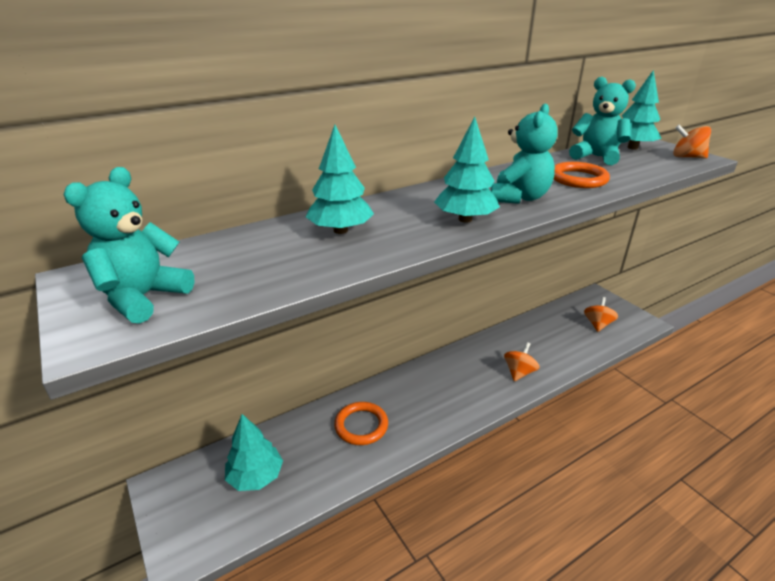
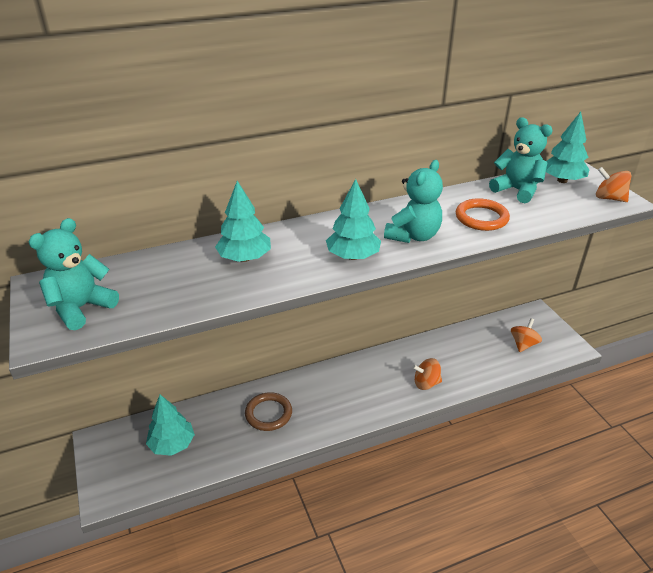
camera: 10 degrees right, 5 degrees up
(361, 425) = (268, 413): orange ring -> brown ring
(519, 372) = (426, 383): orange spinning top -> orange spinning top turned 135 degrees counterclockwise

